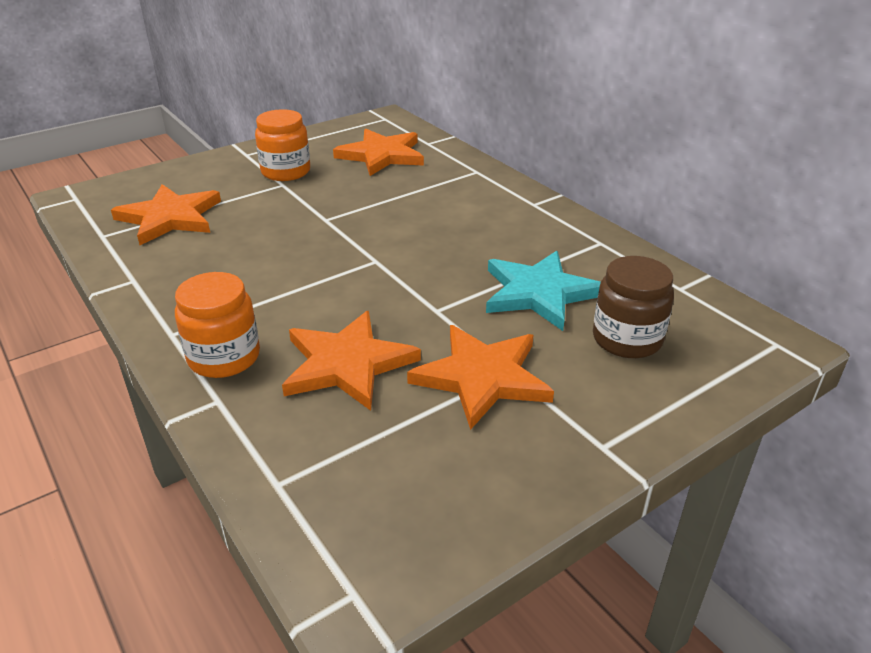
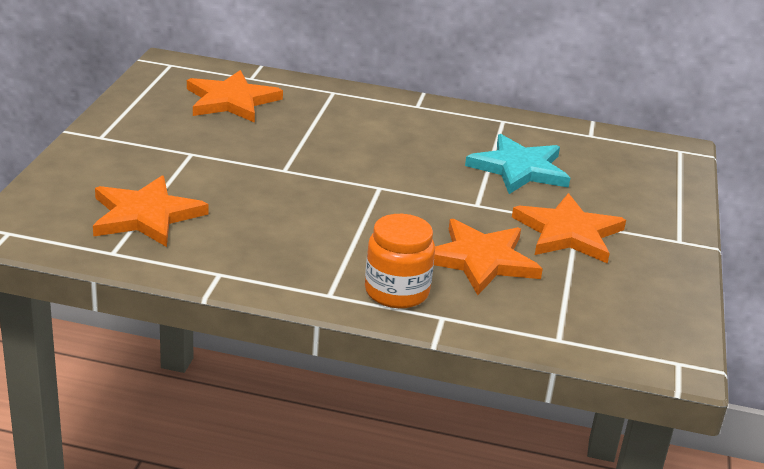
camera: 45 degrees left, 5 degrees down
(286, 172) = (172, 141): orange jar -> none
(627, 339) = (607, 178): brown jar -> none

